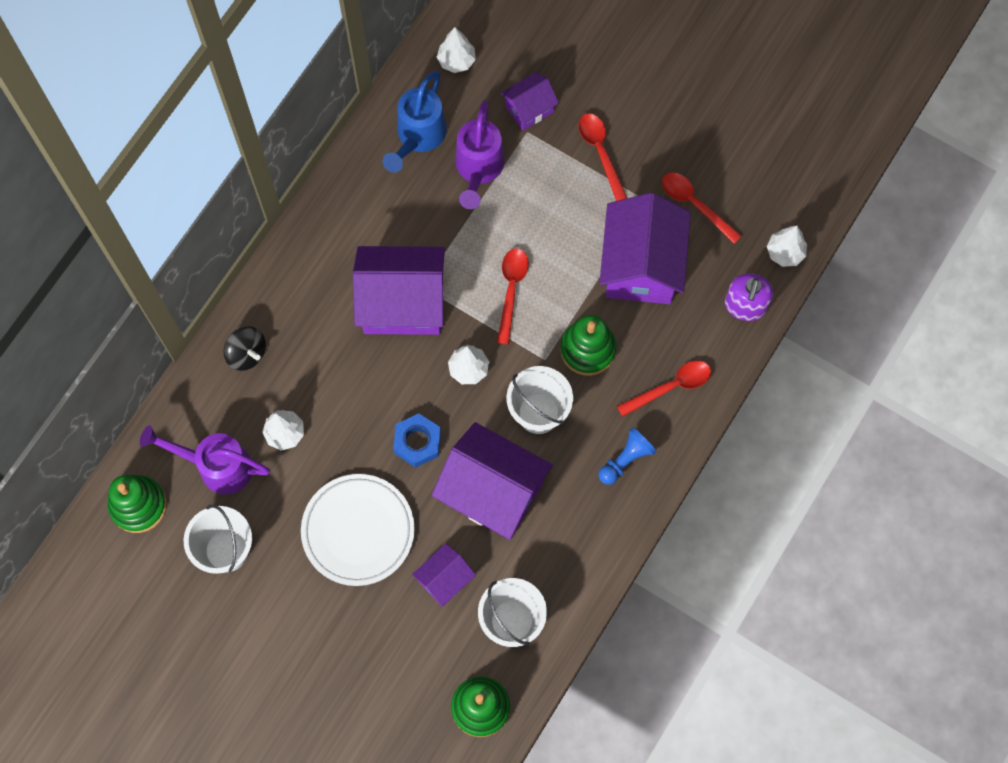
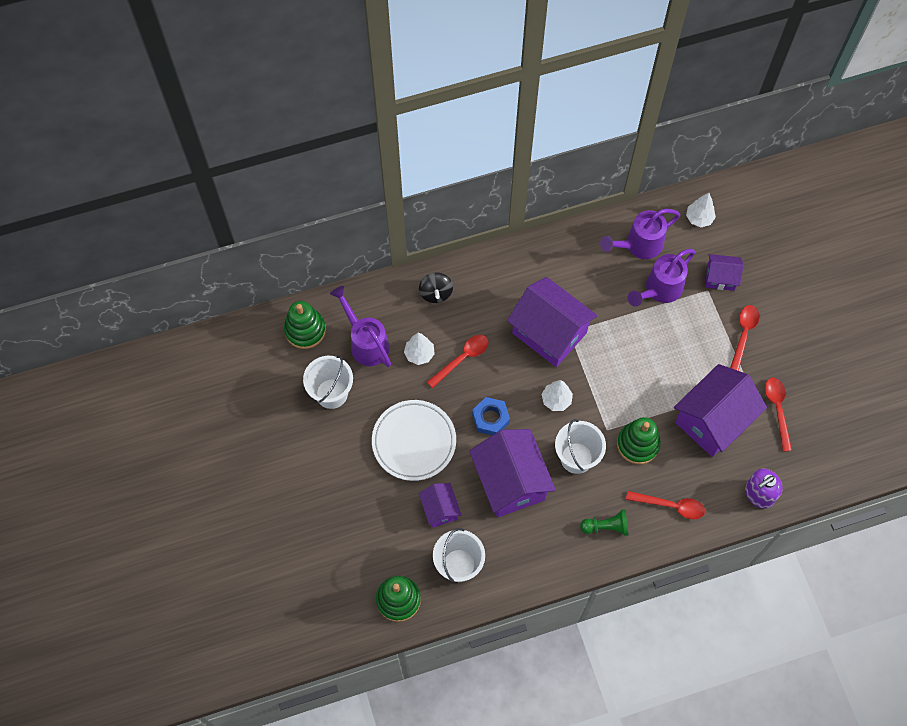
camera: 40 degrees right, 5 degrees down
(418, 137) = (639, 245): blue watering can -> purple watering can
(444, 579) = (440, 509): purple house -> purple house turned 75 degrees clockwise
(511, 290) = (620, 374): red spoon -> red spoon (462, 359)
(625, 460) = (606, 526): blue pawn -> green pawn
(785, 253) = (811, 482): white tree -> none

